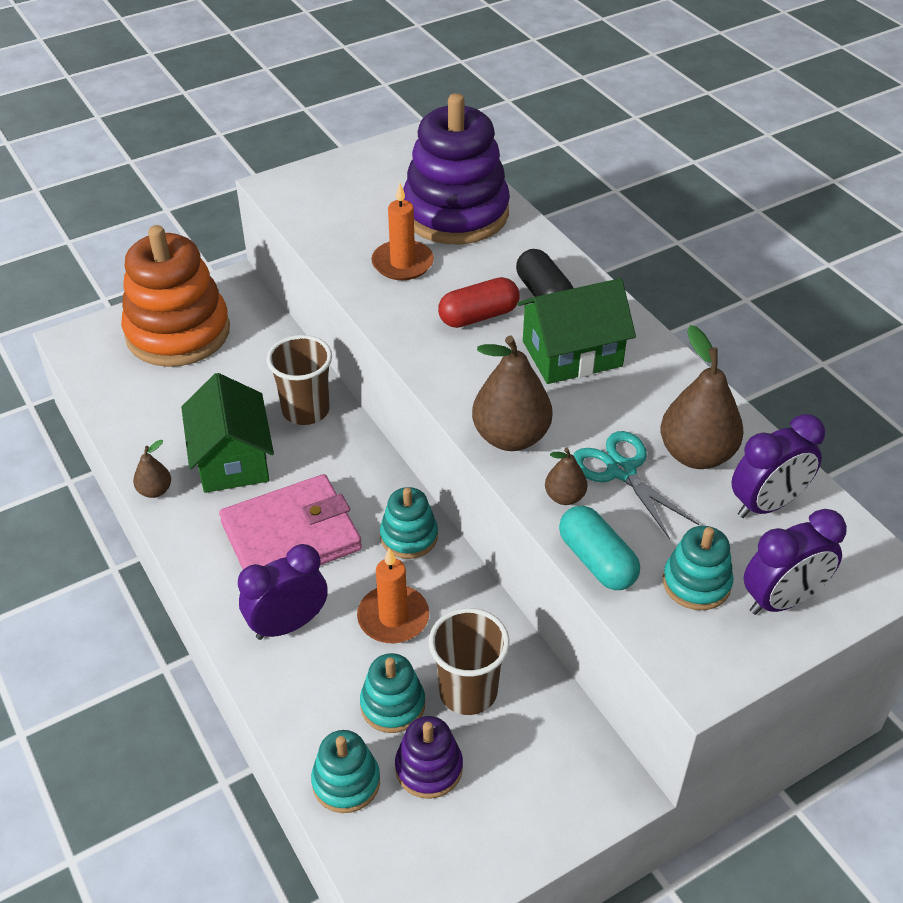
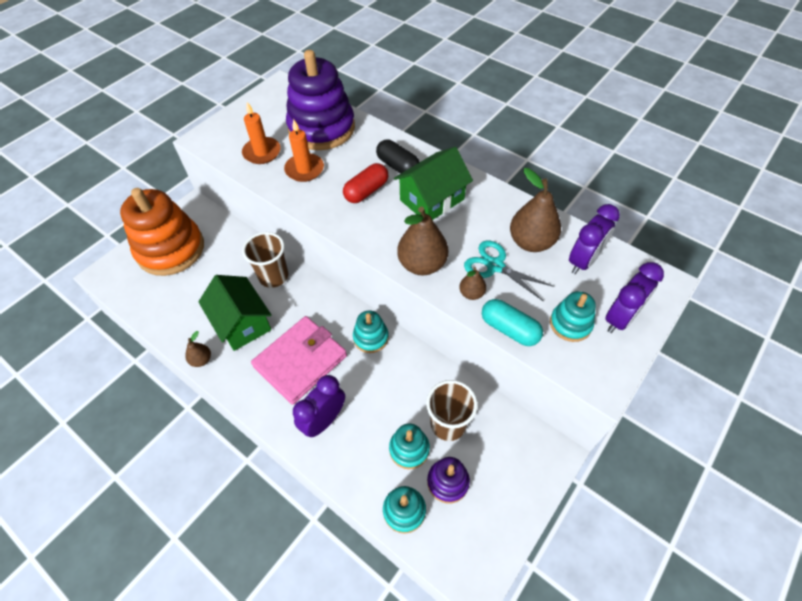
camera: 20 degrees left, 10 degrees up
(393, 617) = (384, 392): orange candle -> orange candle (262, 152)

